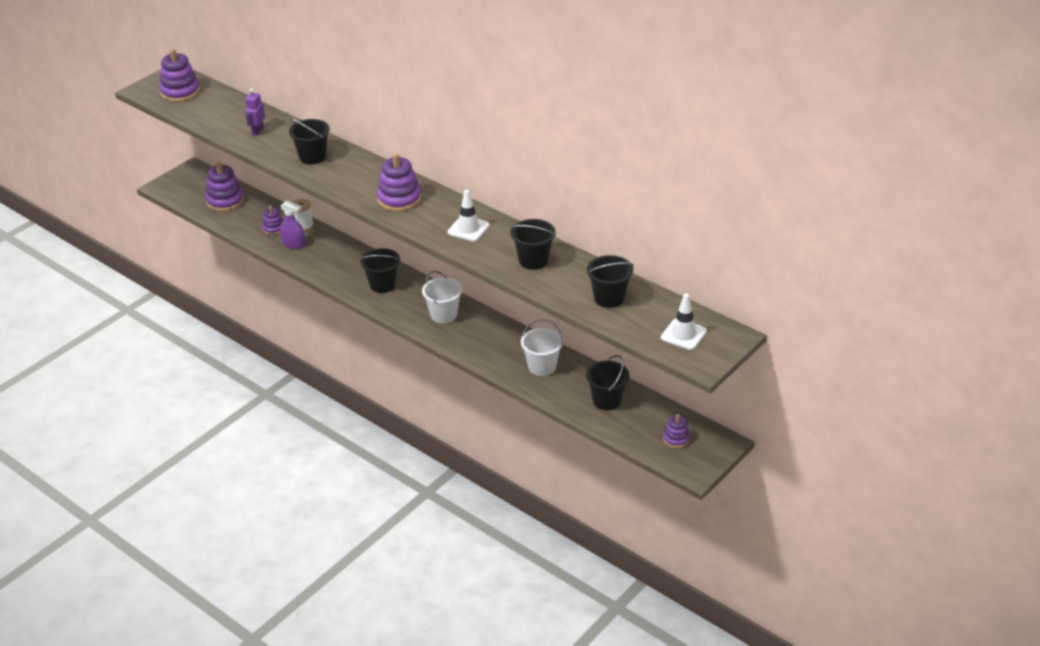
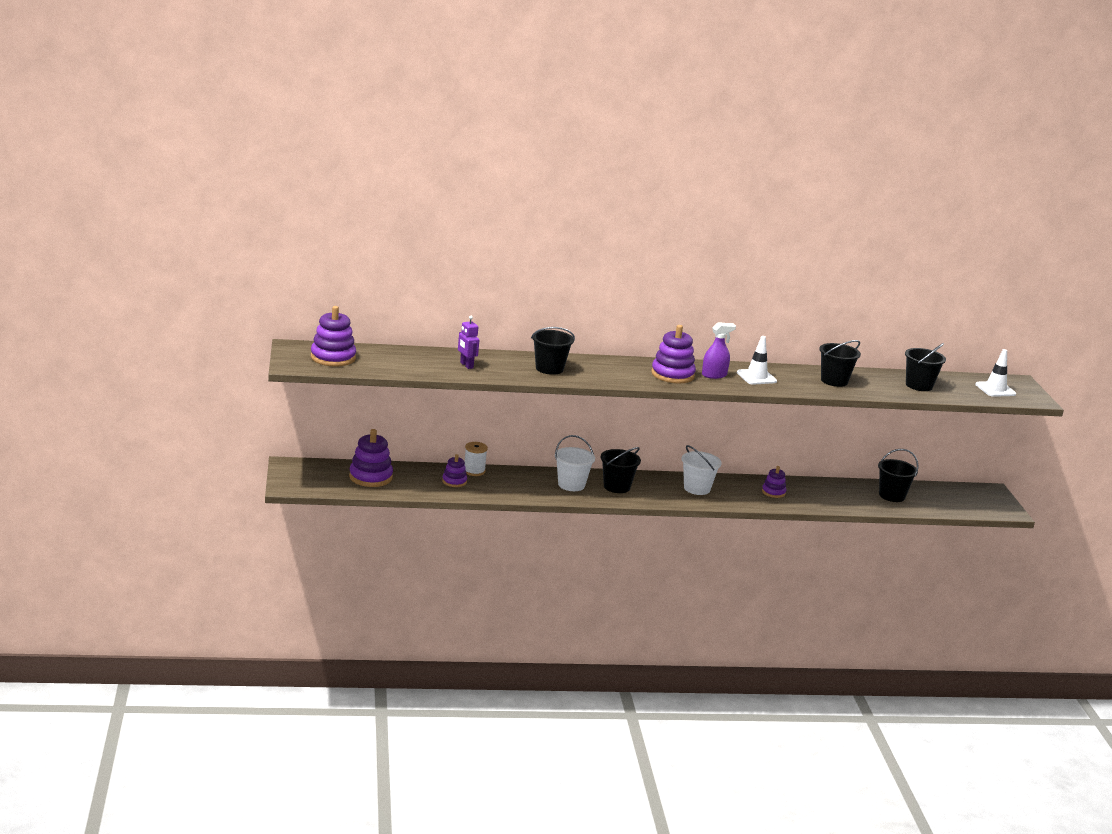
camera: 50 degrees left, 15 degrees down
(294, 244) = (494, 486): purple spray bottle -> purple spray bottle (714, 375)
(542, 366) = (819, 493): white bucket -> white bucket (571, 485)
(676, 439) = (967, 499): purple stacking toy -> purple stacking toy (773, 492)

